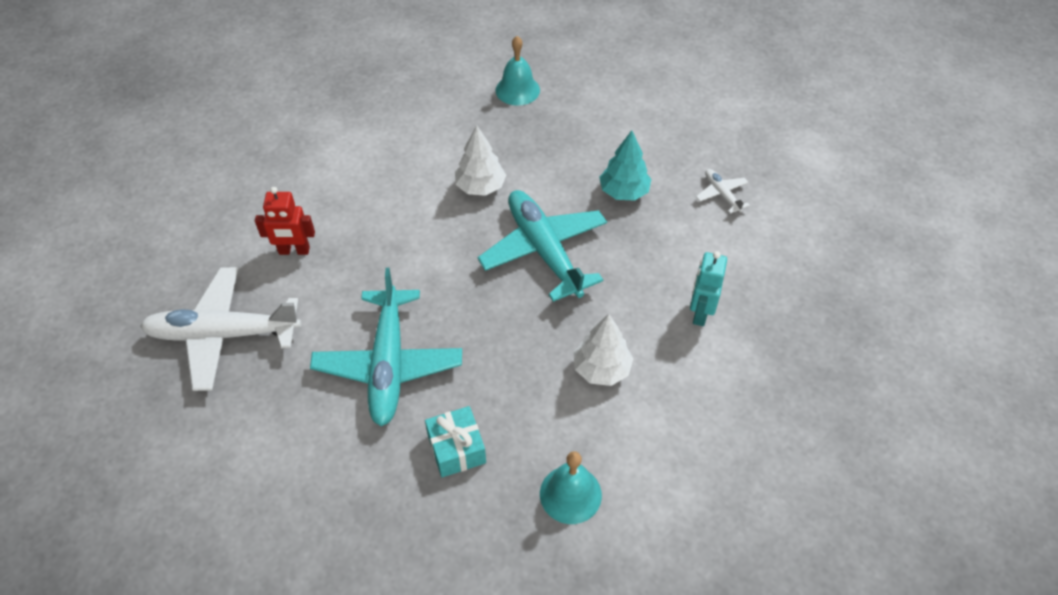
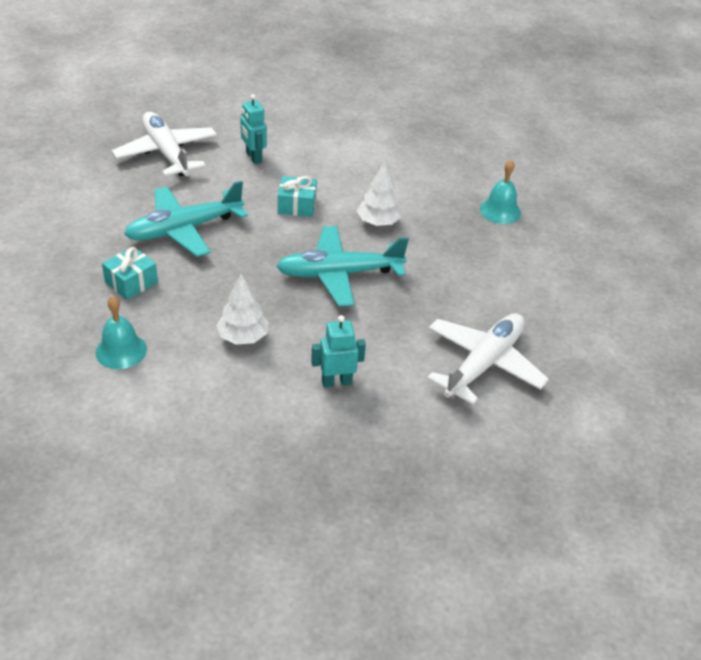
camera: 60 degrees right, 10 degrees down
(294, 251) = (253, 157): red robot -> turquoise robot
(410, 243) = (297, 205): none -> turquoise gift
(544, 250) = (339, 274): turquoise plane -> turquoise plane turned 135 degrees counterclockwise
(624, 192) = (436, 302): turquoise tree -> none
(721, 194) = (484, 364): white plane -> white plane, size x2.24

